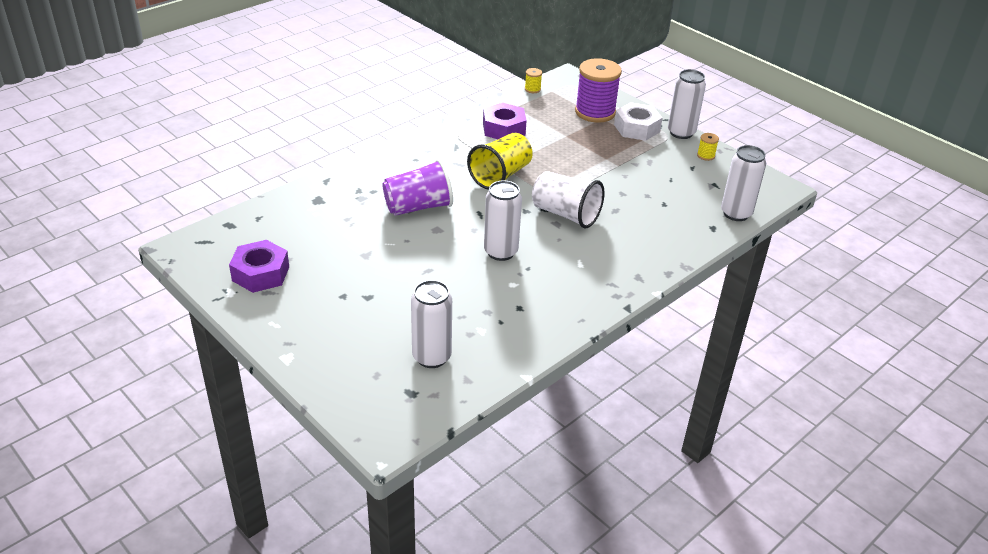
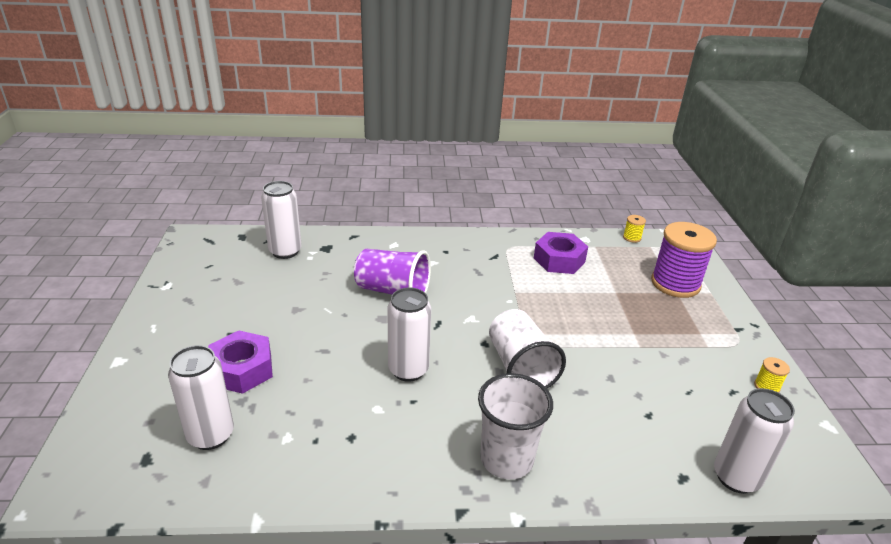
camera: 40 degrees right, 5 degrees down
(261, 273) = (205, 283): purple nut -> purple nut (242, 369)
(500, 175) = (502, 299): yellow cup -> none
(619, 269) = (506, 459): none -> white cup
(636, 128) = (707, 319): white nut -> none
(681, 133) = (760, 347): white can -> white can (285, 251)

